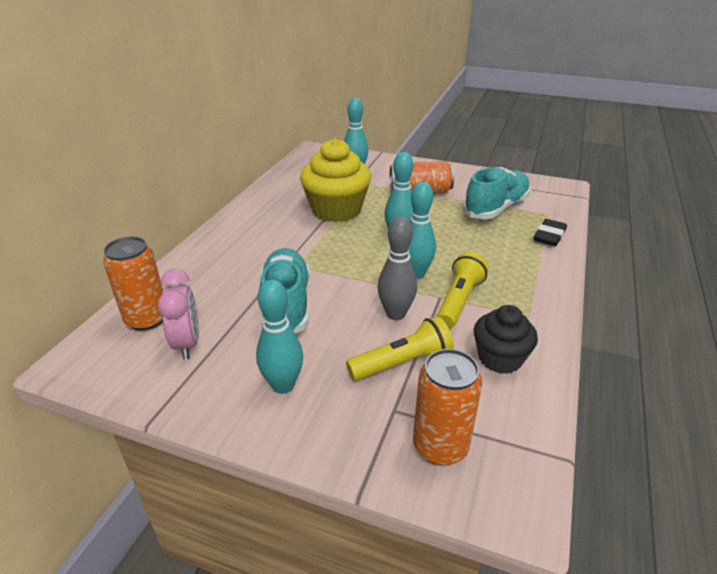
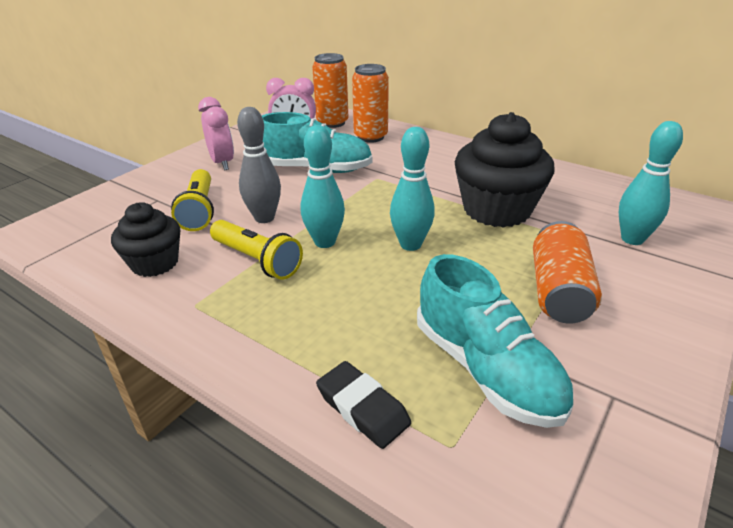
camera: 105 degrees right, 0 degrees up
(283, 385) = (222, 163): turquoise bowling pin -> pink clock
(336, 210) = (496, 210): yellow cupcake -> black cupcake
(440, 446) = (106, 211): orange can -> orange can (370, 137)

